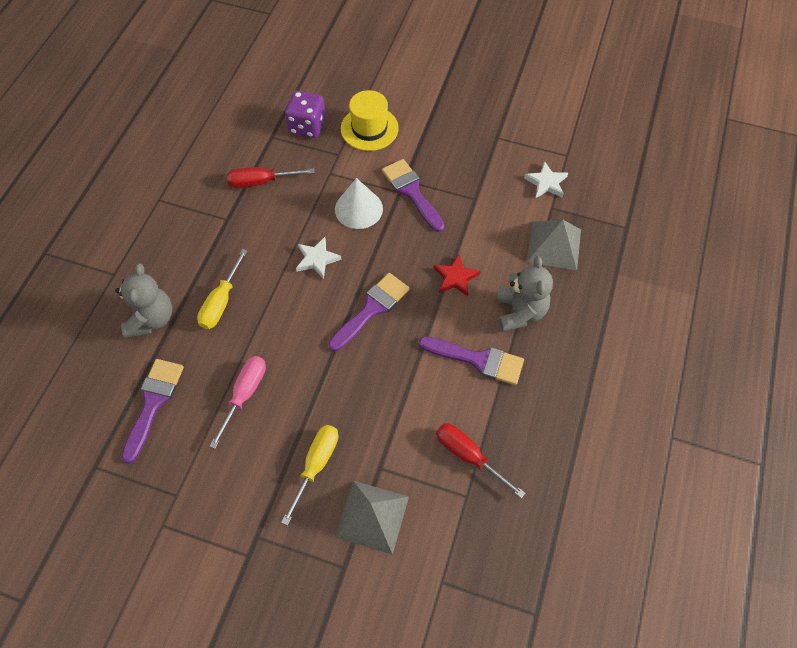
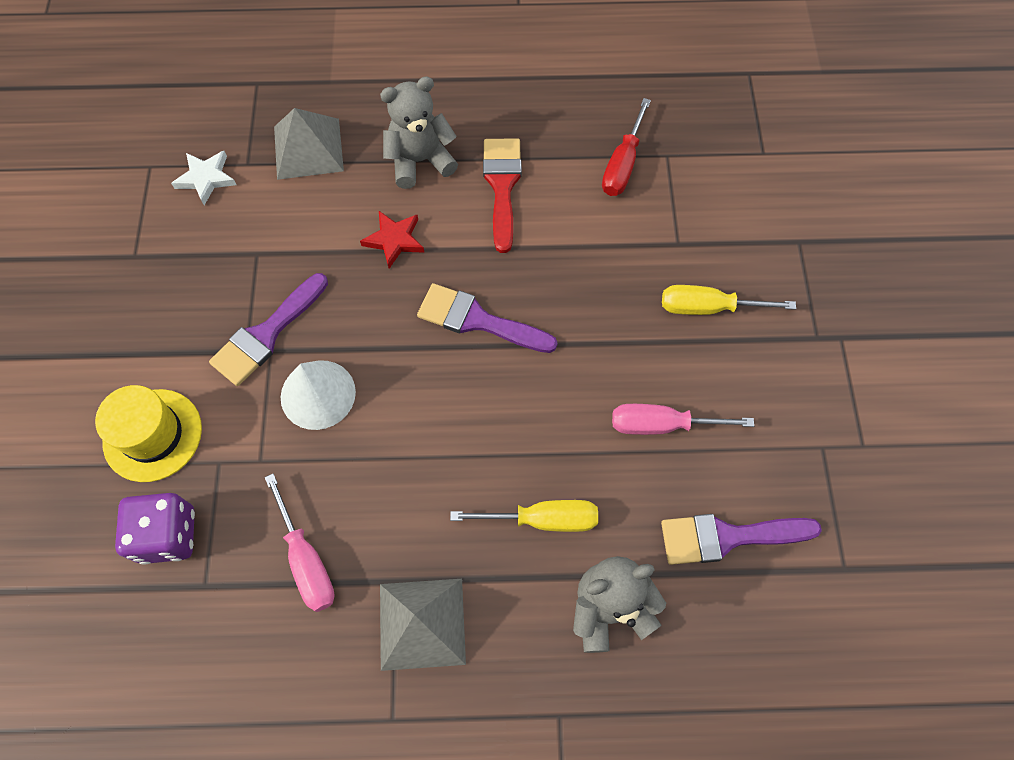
camera: 110 degrees left, 5 degrees up
(261, 182) = (306, 559): red screwdriver -> pink screwdriver
(317, 259) = (424, 417): white star -> none
(372, 516) = (734, 233): grey pyramid -> grey pyramid (422, 623)
(478, 360) = (502, 186): purple brush -> red brush

